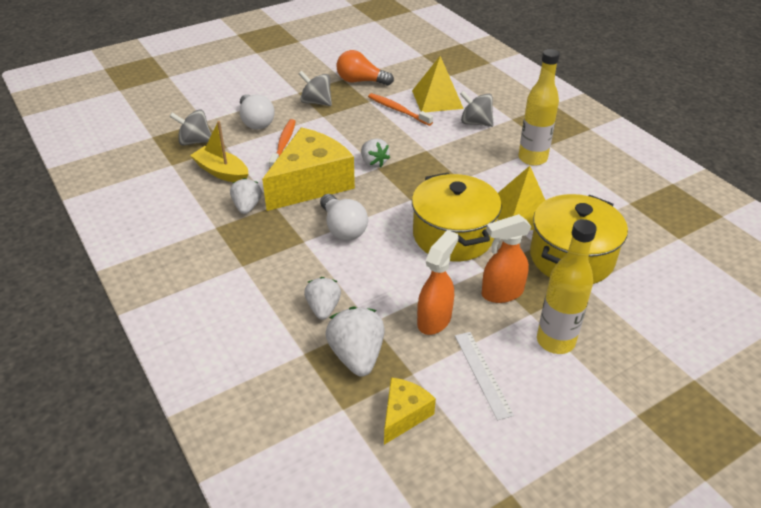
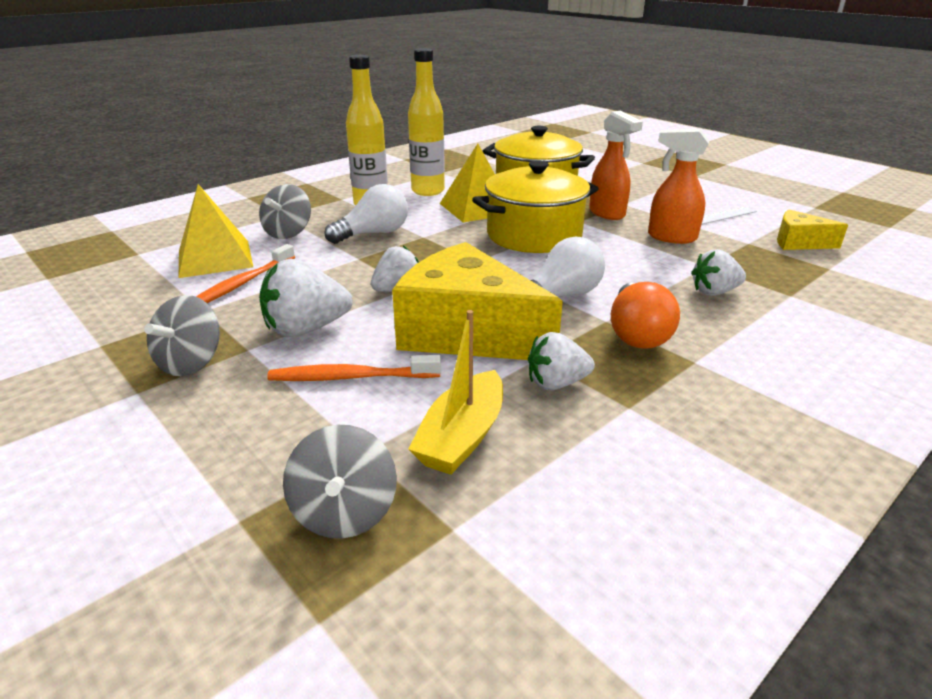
camera: 100 degrees left, 10 degrees down
(256, 122) = (258, 428): white light bulb -> white light bulb (373, 234)
(357, 356) = (760, 267): white strawberry -> white strawberry (306, 329)
(360, 81) = (121, 325): orange light bulb -> orange light bulb (637, 334)
(555, 341) = (648, 195): yellow bottle -> yellow bottle (428, 191)

